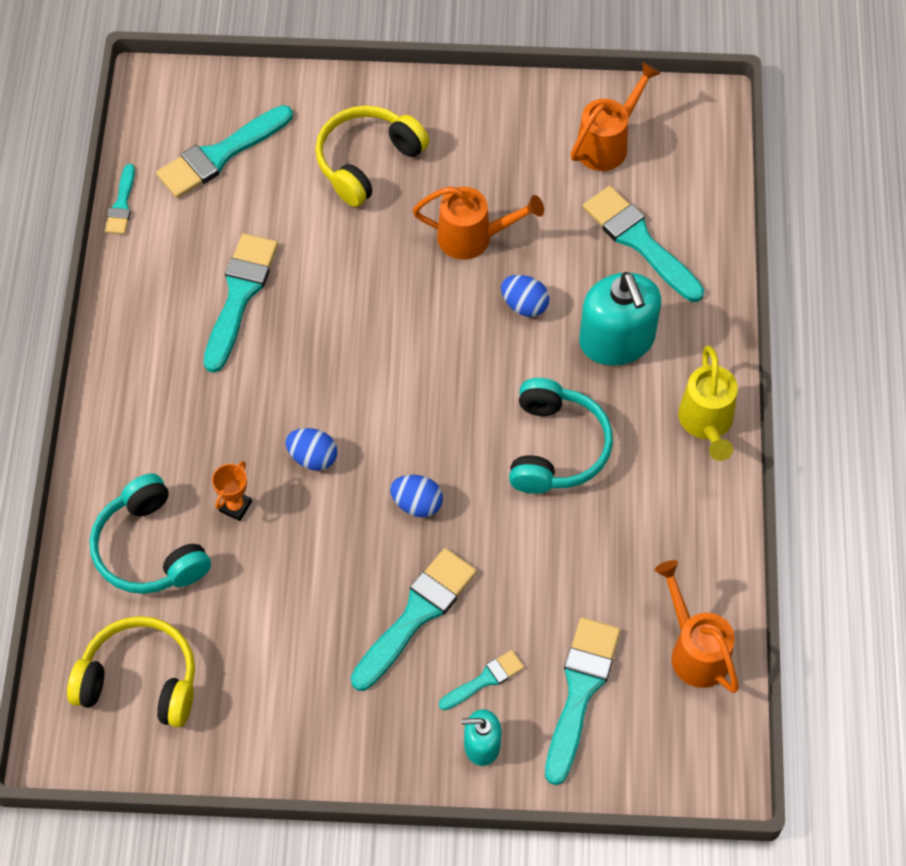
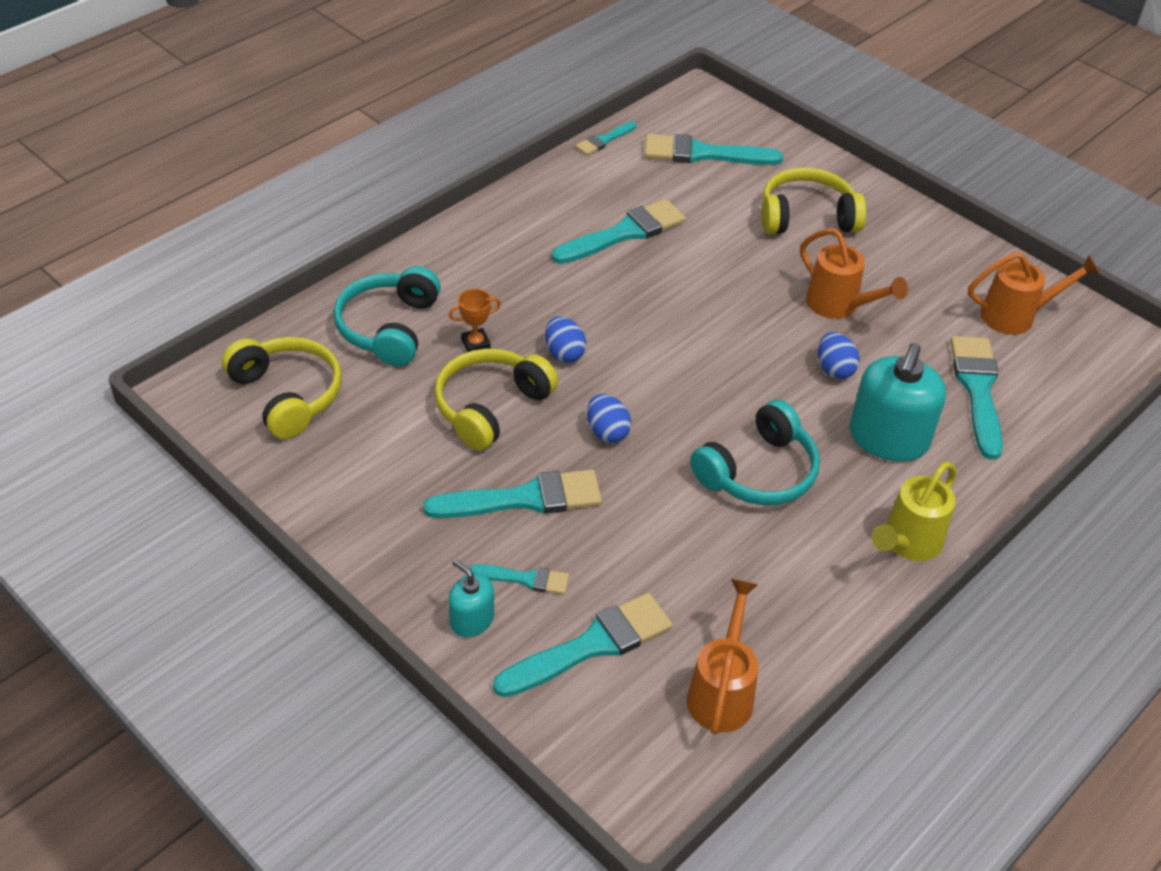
camera: 40 degrees right, 15 degrees down
(308, 555) = (490, 407): none -> yellow headphones

